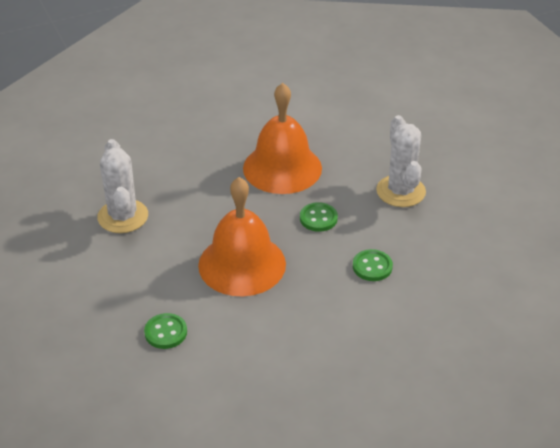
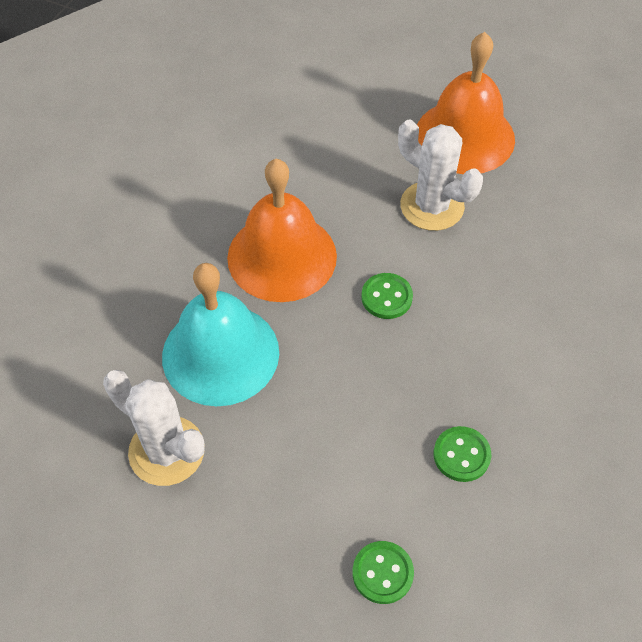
camera: 40 degrees left, 15 degrees up
(197, 192) = (220, 353): none -> turquoise bell
(242, 264) = (369, 416): orange bell -> orange bell (464, 136)
(372, 267) = (499, 321): green button -> green button (461, 455)

